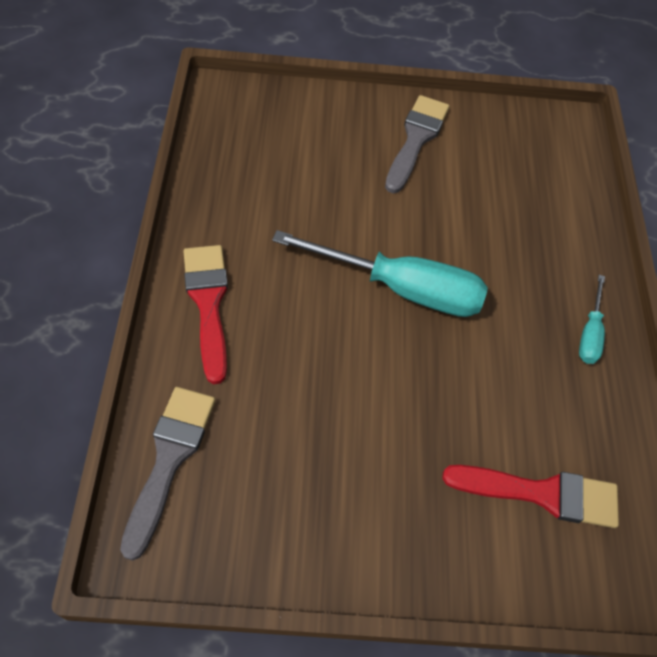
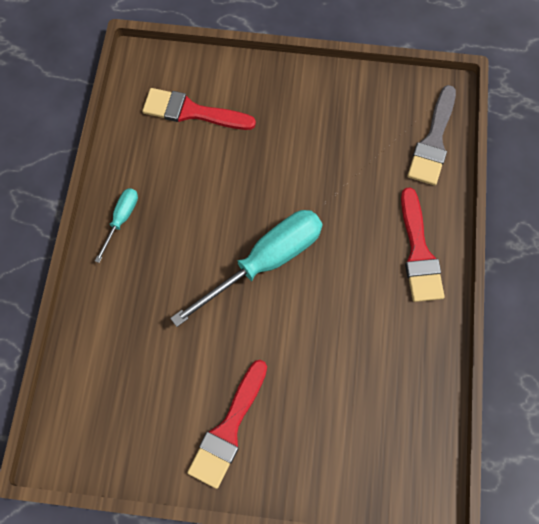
camera: 170 degrees left, 10 degrees up
(401, 288) = (265, 262): turquoise screwdriver -> turquoise screwdriver turned 120 degrees clockwise
(416, 139) = (228, 429): grey brush -> red brush

